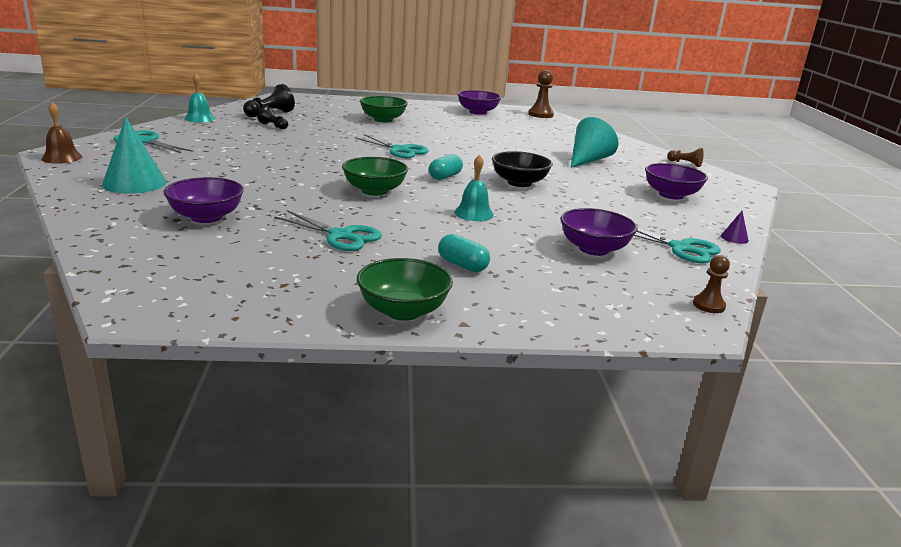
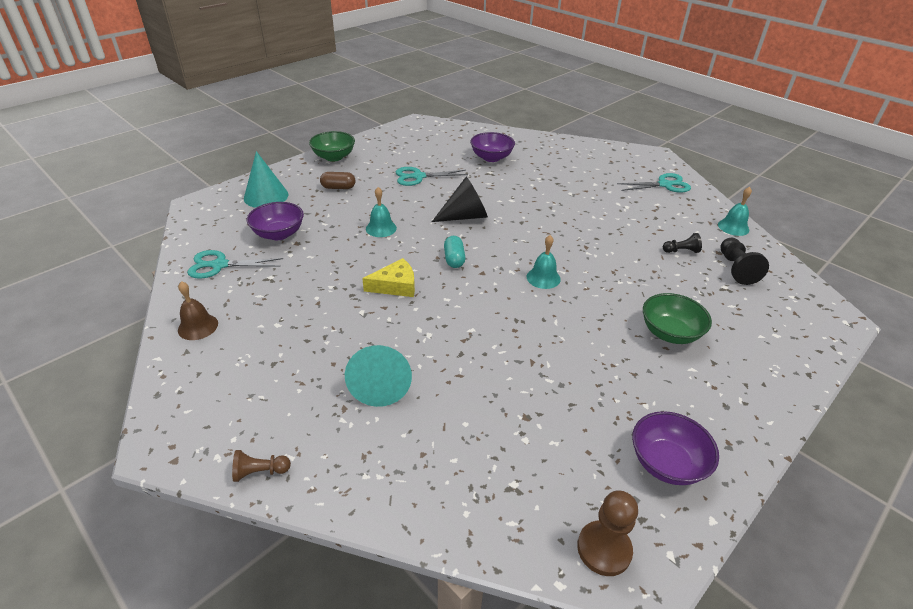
camera: 140 degrees right, 15 degrees up
(62, 158) = (643, 154): brown bell -> brown bell (198, 326)
(134, 183) = (569, 158): turquoise cone -> turquoise cone (266, 196)
(374, 191) = (465, 216): green bowl -> black cone
(400, 150) = (543, 278): turquoise scissors -> turquoise bell
(462, 265) = (338, 187): turquoise capsule -> brown capsule
(519, 183) = (395, 285): black bowl -> yellow cheese
(671, 195) = (251, 351): purple bowl -> none
(708, 305) = (191, 221): brown pawn -> none
(734, 238) = (176, 302): purple cone -> none

